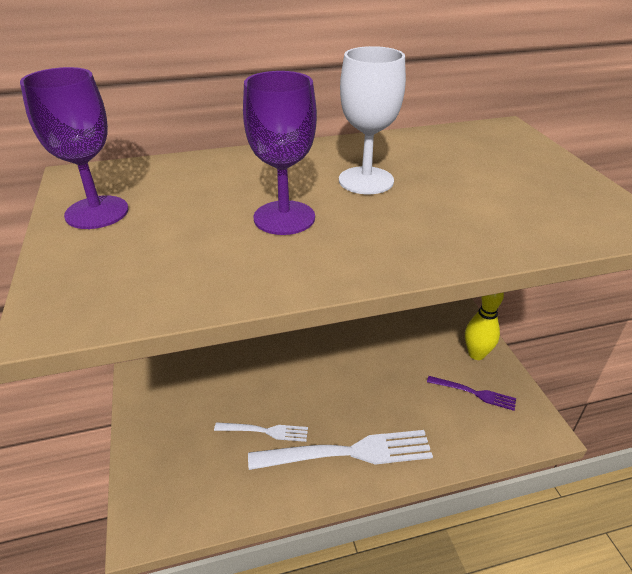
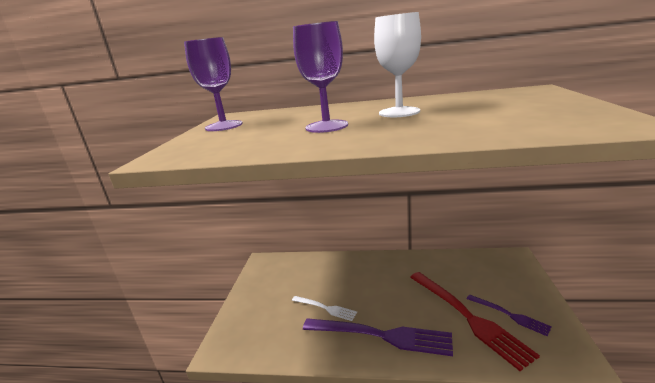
camera: 25 degrees right, 15 degrees down
(348, 452) = (382, 335): white fork -> purple fork
(435, 405) = (468, 317): none -> red fork
(476, 354) = (520, 286): yellow bowling pin -> none

